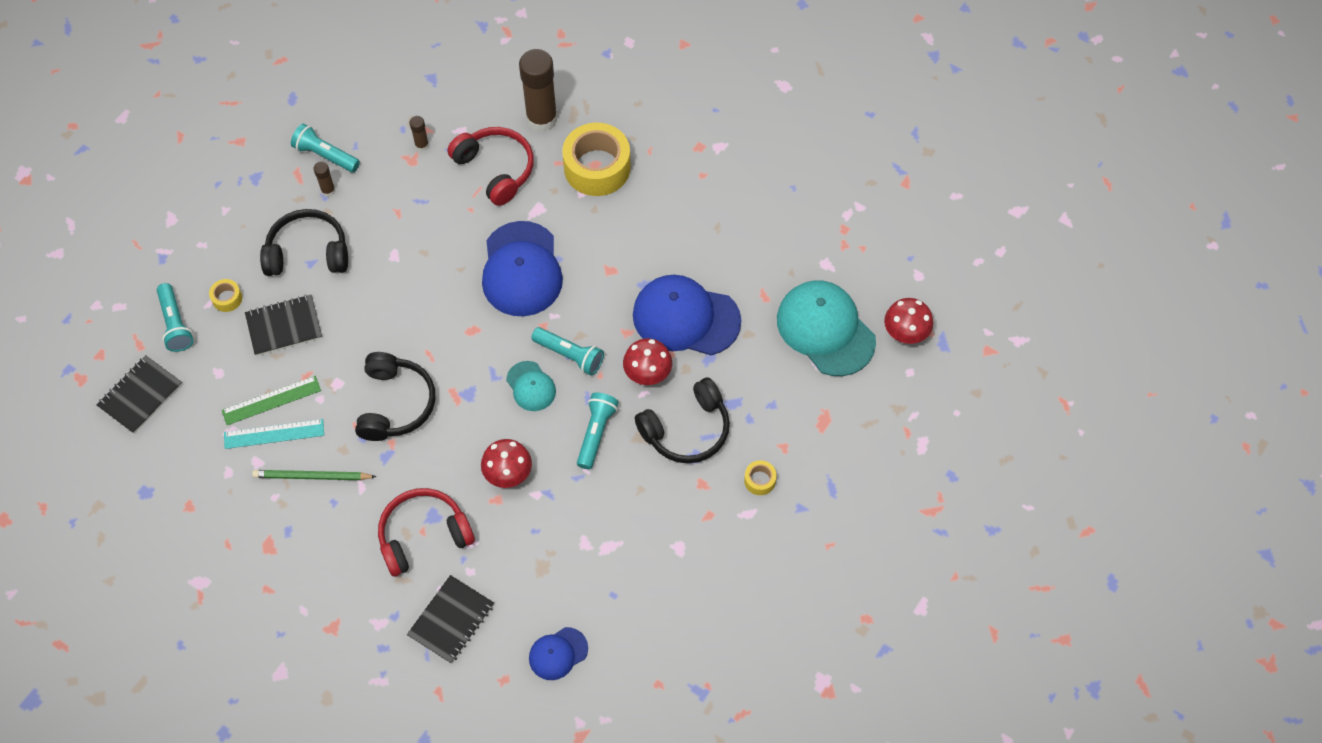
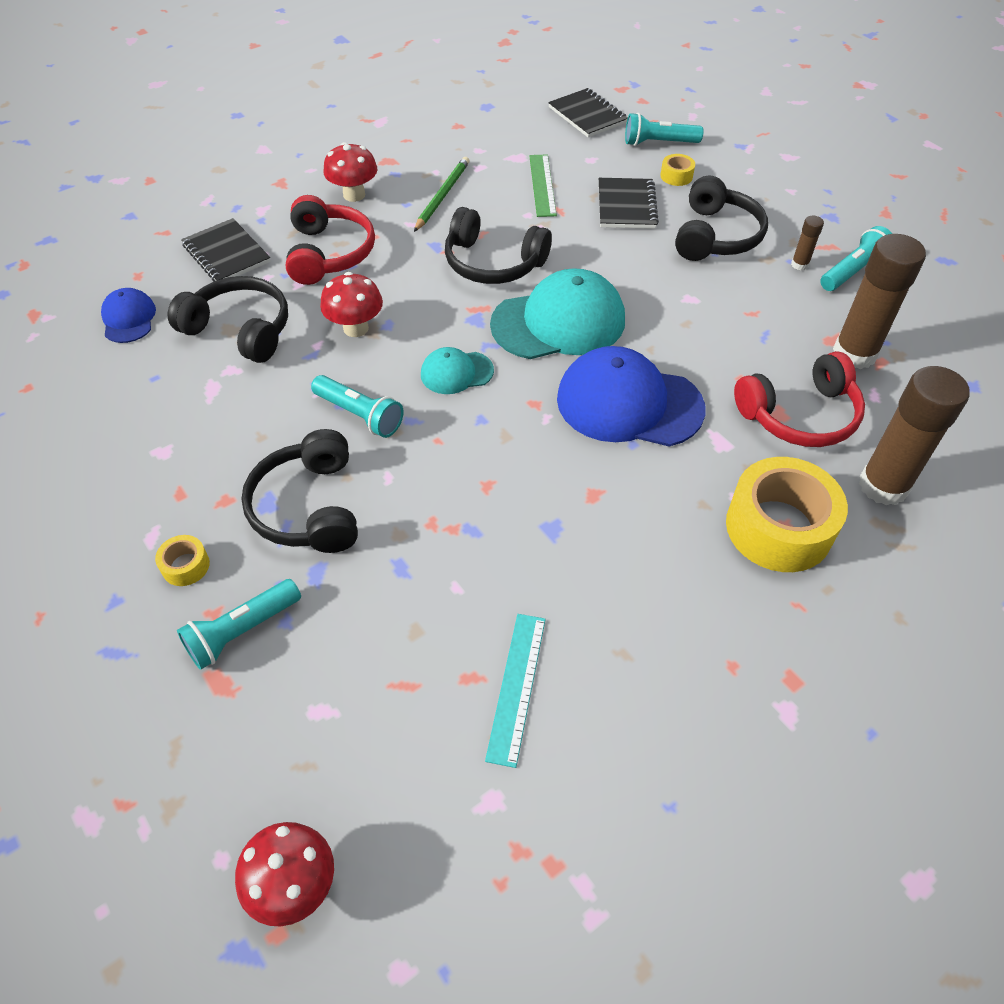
camera: 110 degrees right, 10 degrees down
(274, 434) = (504, 181): turquoise ruler -> turquoise ruler (517, 687)
(422, 145) = (854, 354): brown glue stick -> brown glue stick, size x2.26
(540, 559) = (240, 330): none -> black headphones
(570, 355) = (480, 418): turquoise flashlight -> turquoise flashlight (242, 631)
(647, 374) = (413, 489): red mushroom -> red mushroom (354, 195)
(685, 318) = (479, 559): blue cap -> none
(825, 329) = (369, 748): turquoise cap -> turquoise cap (559, 322)

